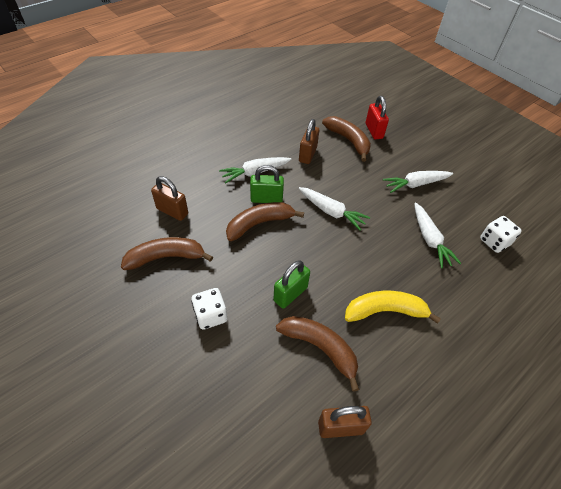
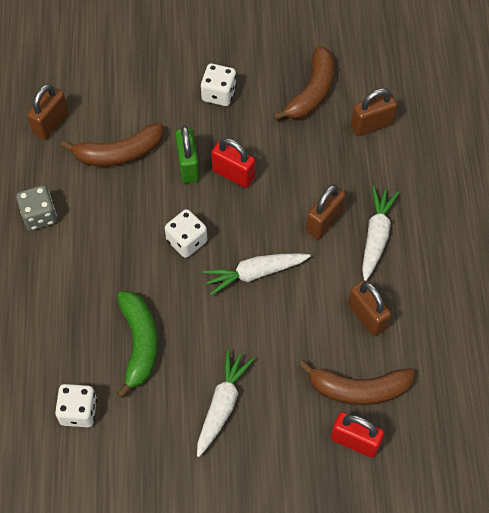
camera: 130 degrees right, 10 degrees up
(259, 224) = (293, 193): brown banana -> none
(266, 199) = (324, 221): green padlock -> brown padlock
(274, 263) = (233, 174): none -> red padlock
(345, 258) = (187, 241): none -> white dice
(385, 311) = (104, 229): yellow banana -> none
(419, 364) = (39, 216): none -> grey dice
(430, 239) = (139, 344): white carrot -> green banana

